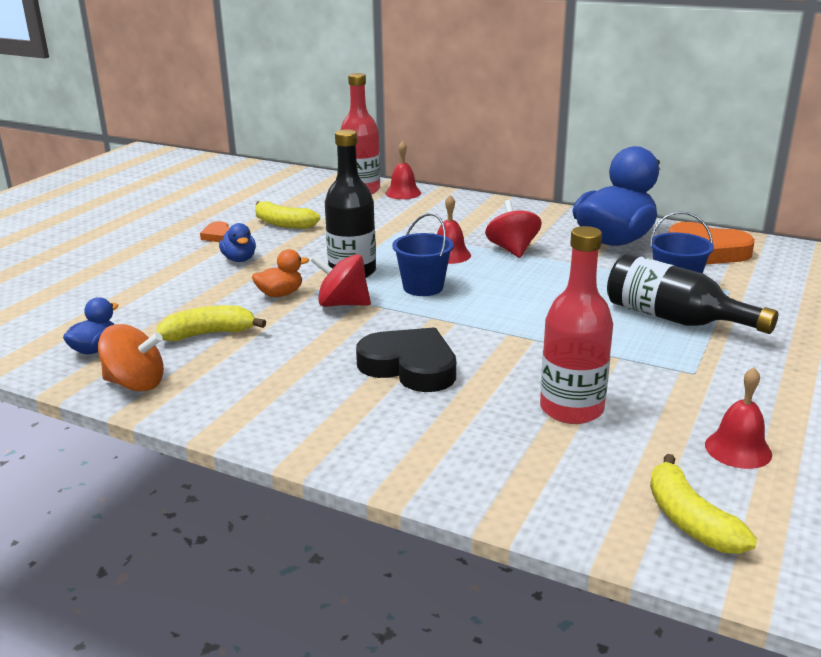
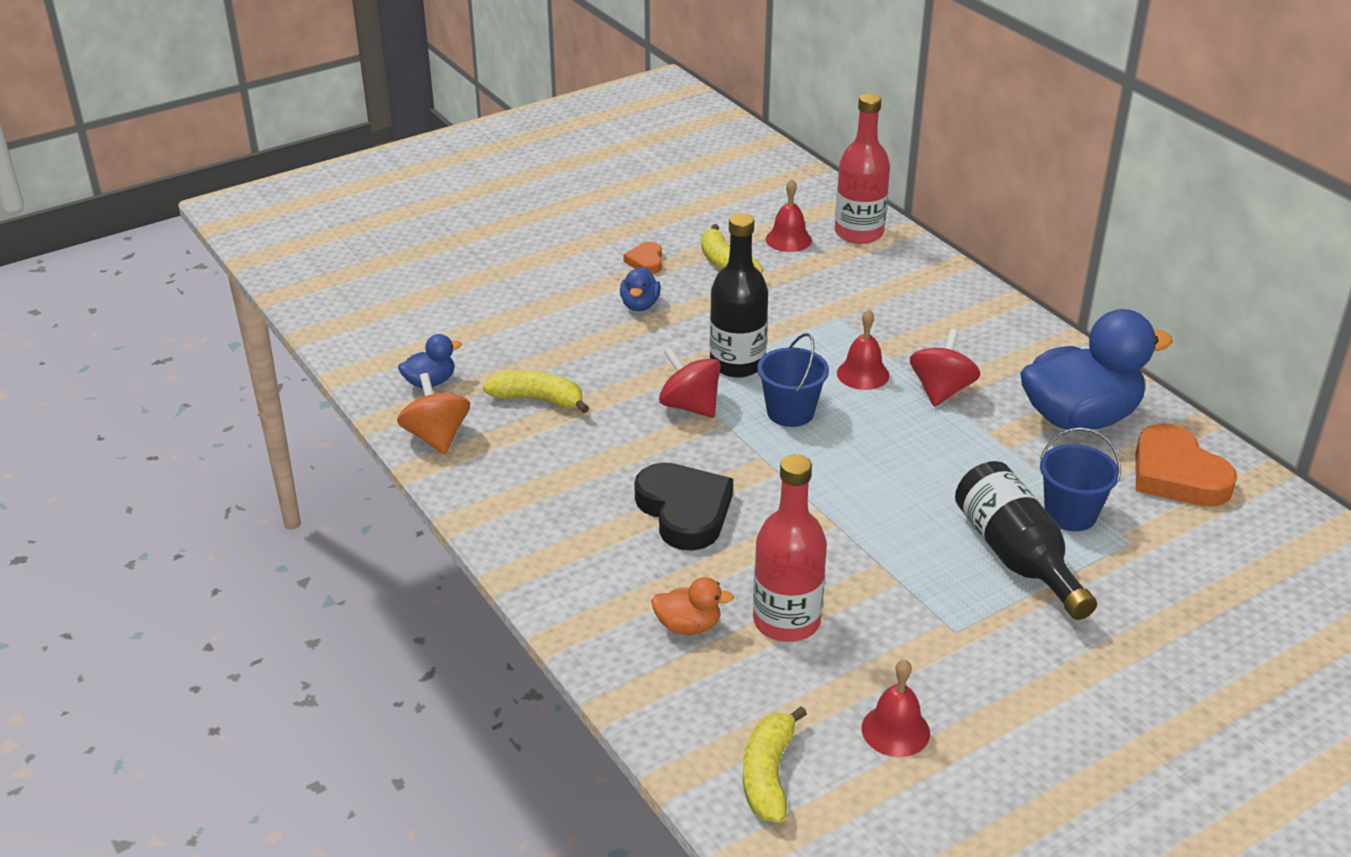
camera: 30 degrees right, 10 degrees up
(135, 383) = (436, 437): orange spinning top -> orange spinning top turned 150 degrees counterclockwise
(280, 294) = (641, 370): orange duck -> orange duck (688, 626)
(403, 193) = (903, 253): red bell -> red bell (788, 239)

